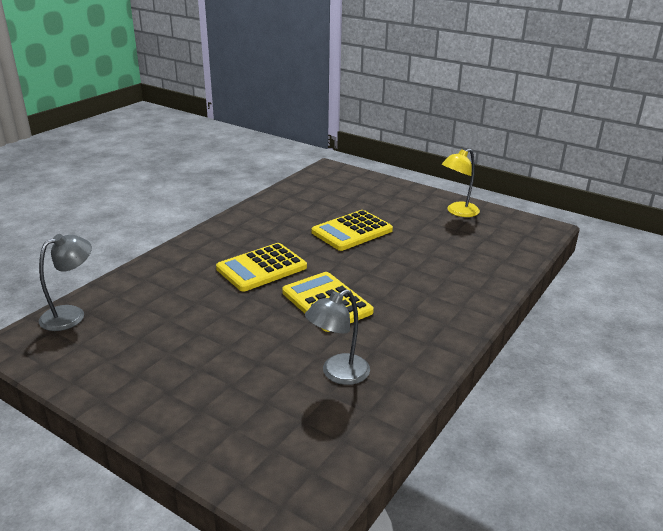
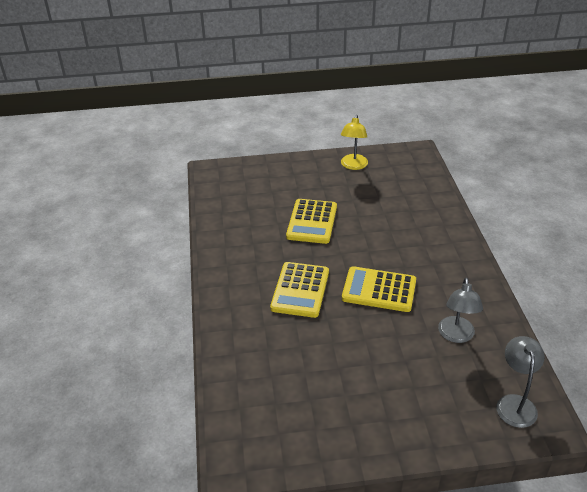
camera: 40 degrees left, 10 degrees up
(71, 314) = (232, 418): grey lamp -> grey lamp (515, 403)

